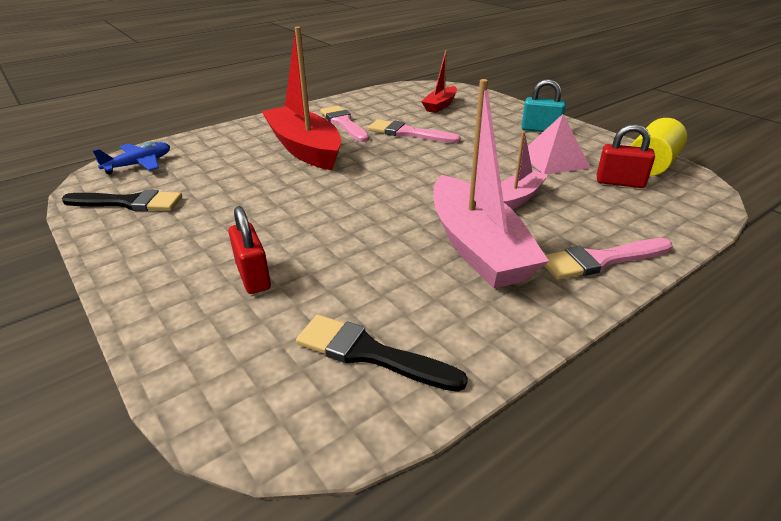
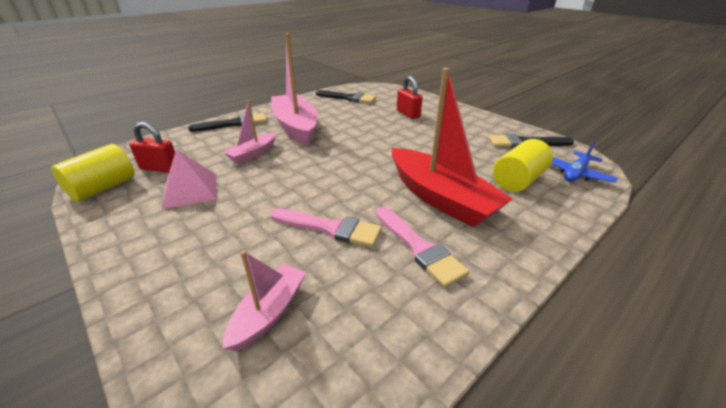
camera: 175 degrees right, 0 degrees up
(211, 160) = (518, 180): none -> yellow cylinder
(440, 105) = (269, 312): red boat -> pink boat
(540, 130) = (156, 242): turquoise padlock -> none
(600, 260) = (234, 124): pink brush -> black brush

